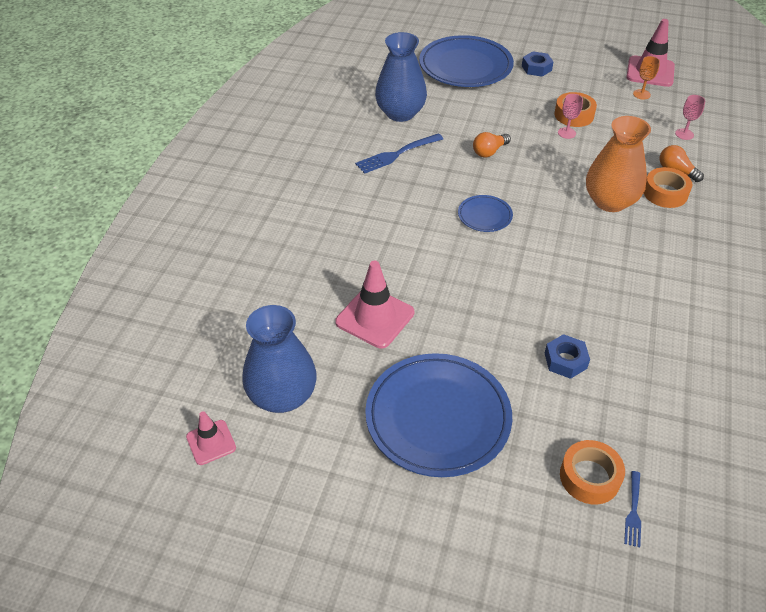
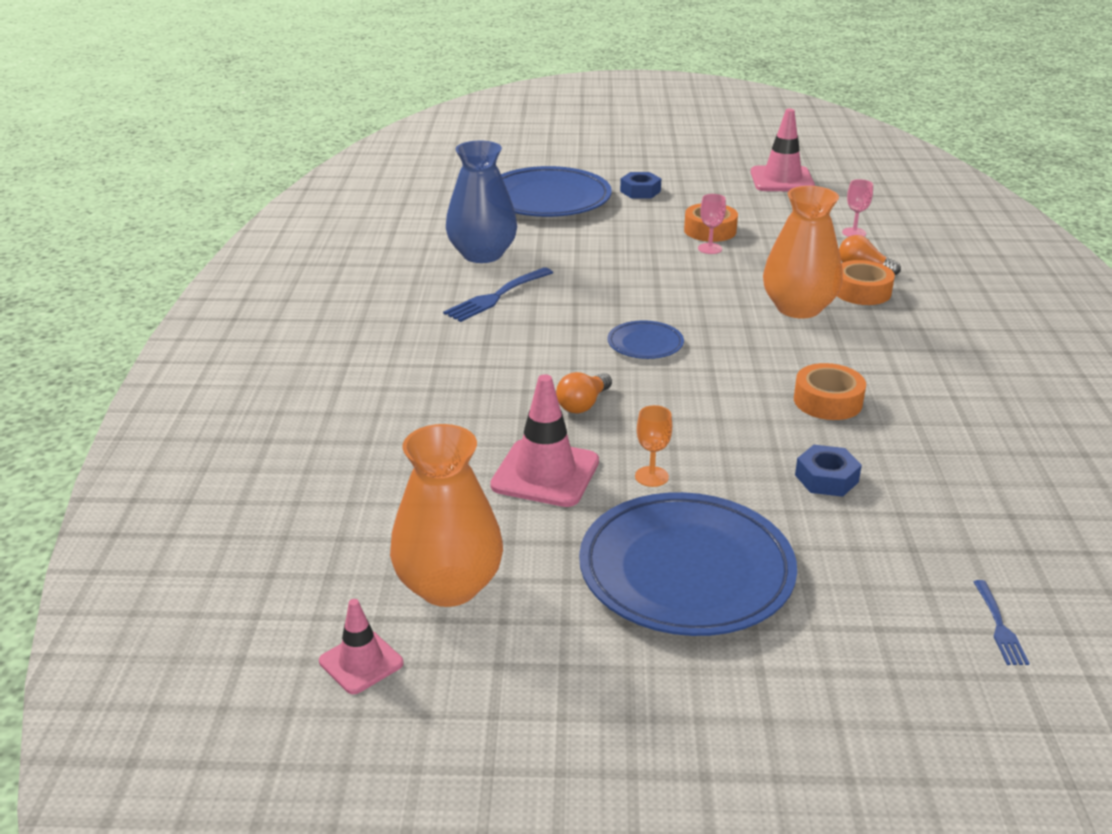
camera: 15 degrees left, 15 degrees down
(282, 396) = (449, 586): blue vase -> orange vase
(489, 151) = (620, 278): orange light bulb -> orange light bulb (583, 404)
(589, 477) = (923, 599): orange tape -> orange tape (827, 401)
(641, 94) = (783, 202): orange goblet -> orange goblet (651, 476)

